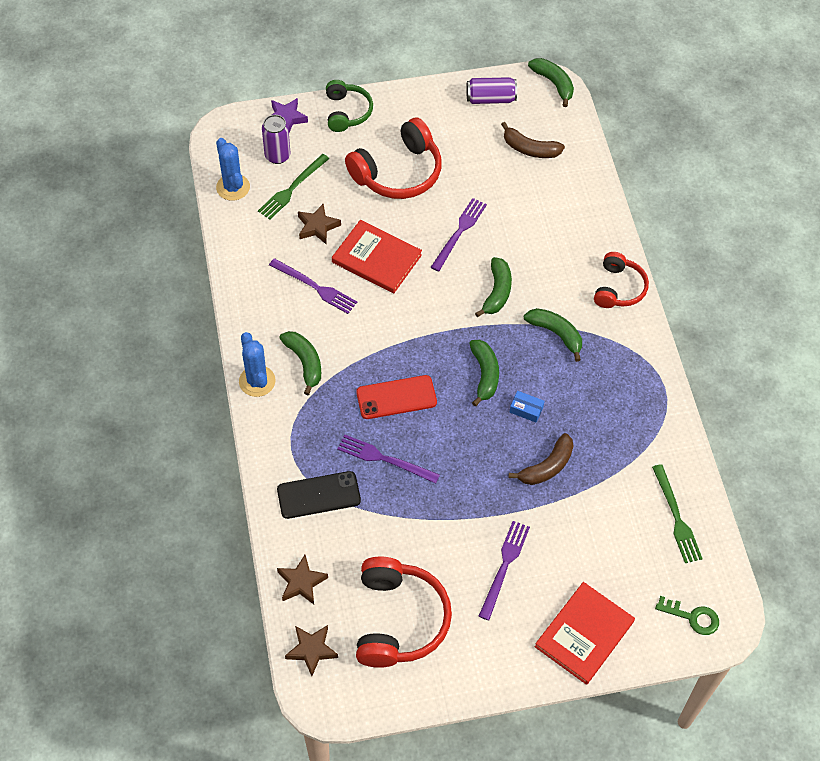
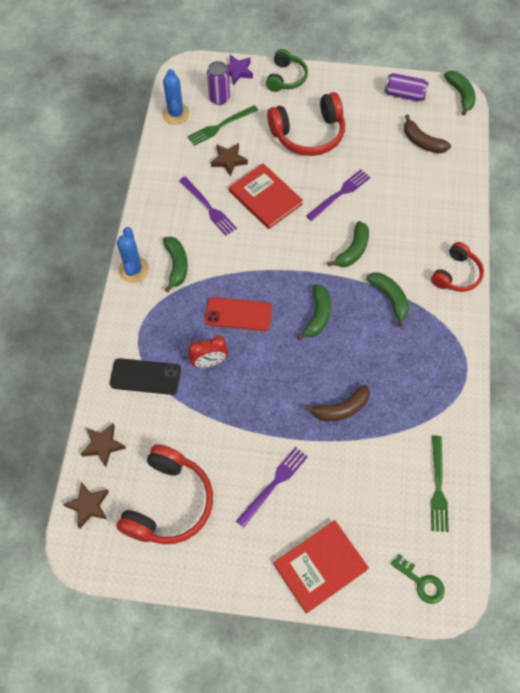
camera: 20 degrees right, 5 degrees up
(384, 459) = (209, 362): purple fork -> red clock
(526, 409) = (341, 355): blue box -> none

